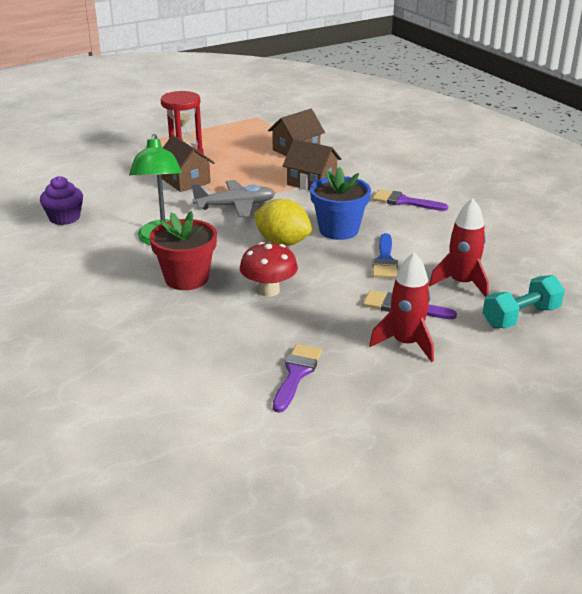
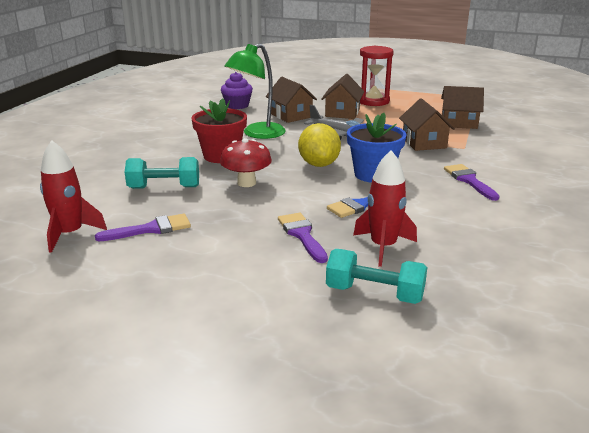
camera: 50 degrees right, 5 degrees down
(147, 205) = (291, 115): none -> brown house
(214, 335) = (164, 187): none -> turquoise dumbbell
(406, 343) = (249, 255): red rocket -> red rocket (70, 234)

